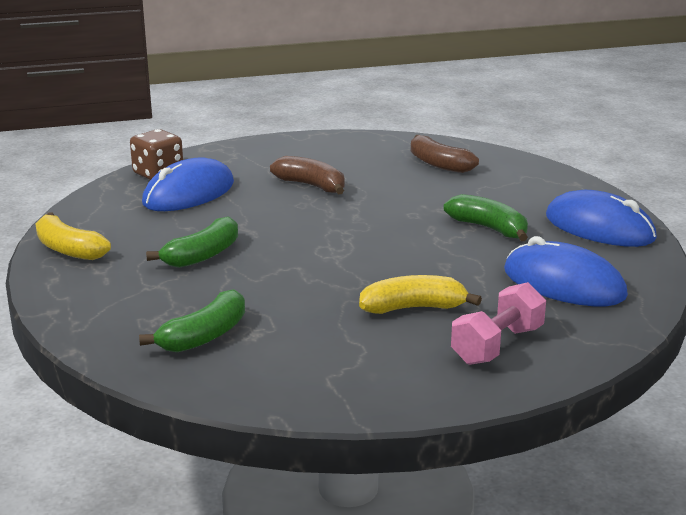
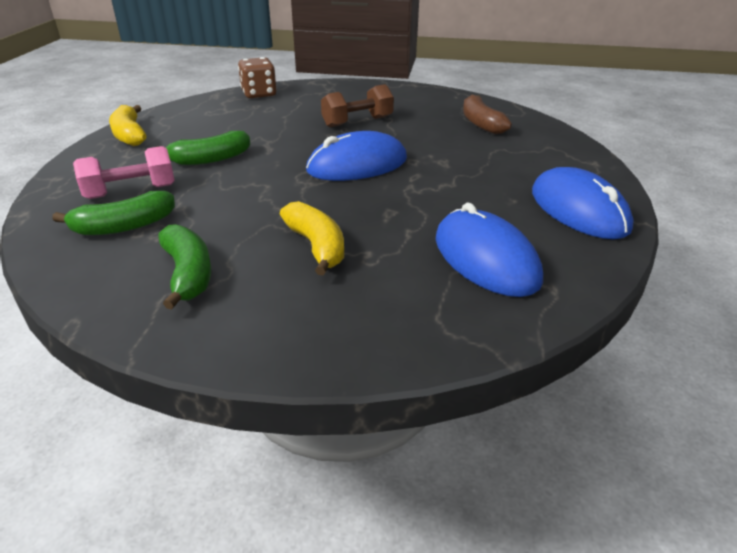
camera: 25 degrees right, 10 degrees up
(189, 193) = (261, 111): blue mouse -> blue mouse (357, 165)
(311, 185) = (357, 122): brown banana -> brown dumbbell
(413, 308) = (316, 246): yellow banana -> yellow banana turned 45 degrees clockwise
(489, 228) = (467, 187): green banana -> green banana (188, 274)
(497, 345) = (350, 308): pink dumbbell -> pink dumbbell (131, 191)

